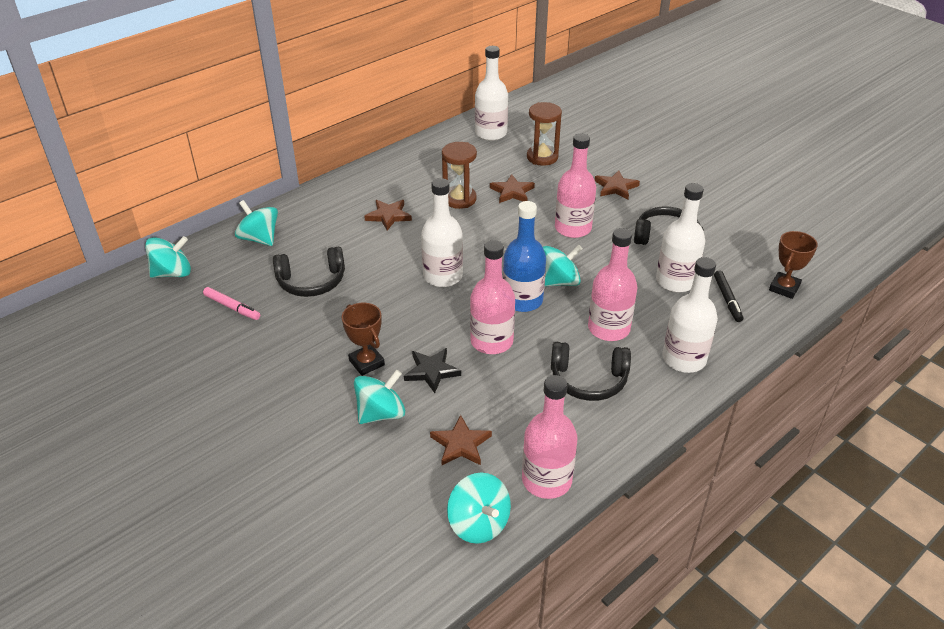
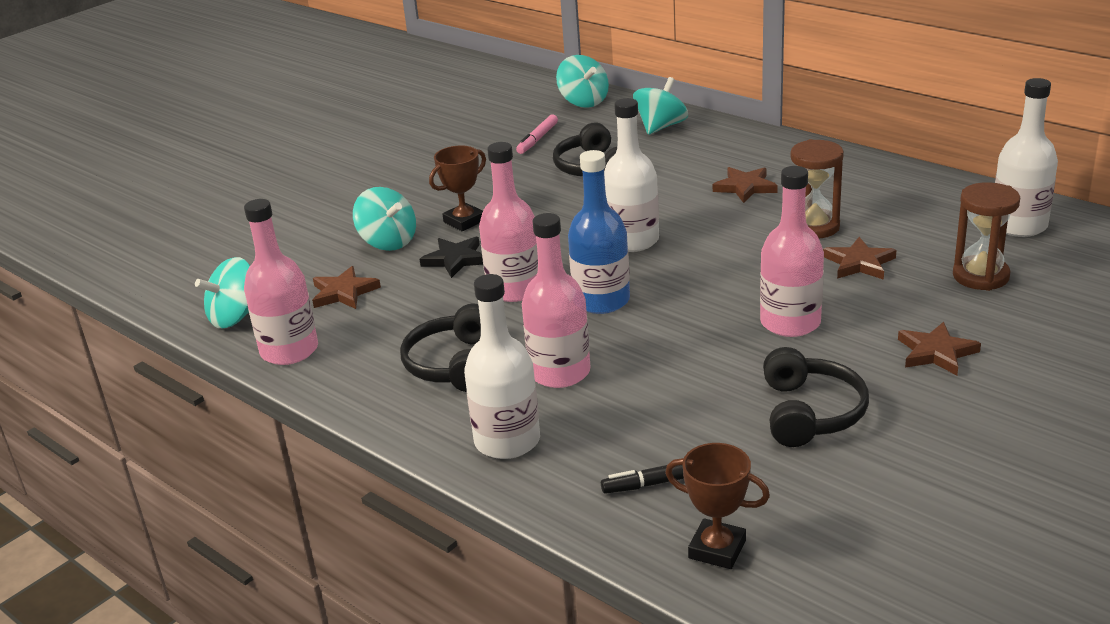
camera: 85 degrees right, 10 degrees down
(559, 281) = (652, 324): turquoise spinning top -> none
(675, 281) = (691, 426): white bottle -> none

